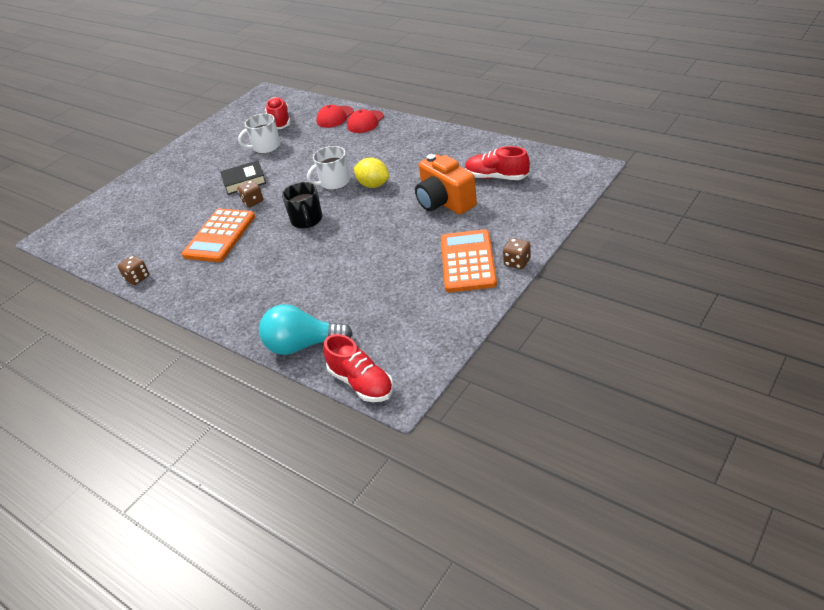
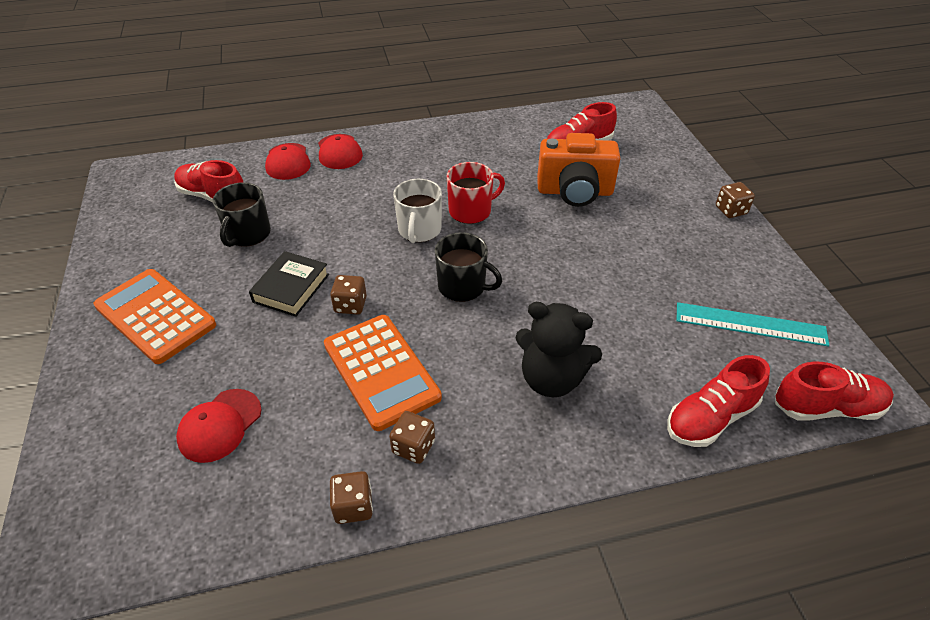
camera: 55 degrees left, 5 degrees up
(145, 221) = (220, 425): none -> red cap
(184, 272) = (413, 447): none -> brown dice
(266, 147) = (248, 234): white mug -> black mug
(271, 283) = (551, 379): none -> black teddy bear
(302, 345) = (710, 418): turquoise light bulb -> red shoe
(373, 185) = (471, 211): yellow lemon -> red mug
(403, 323) = (750, 324): none -> turquoise ruler
(467, 261) = (694, 233): orange calculator -> orange calculator (155, 316)

